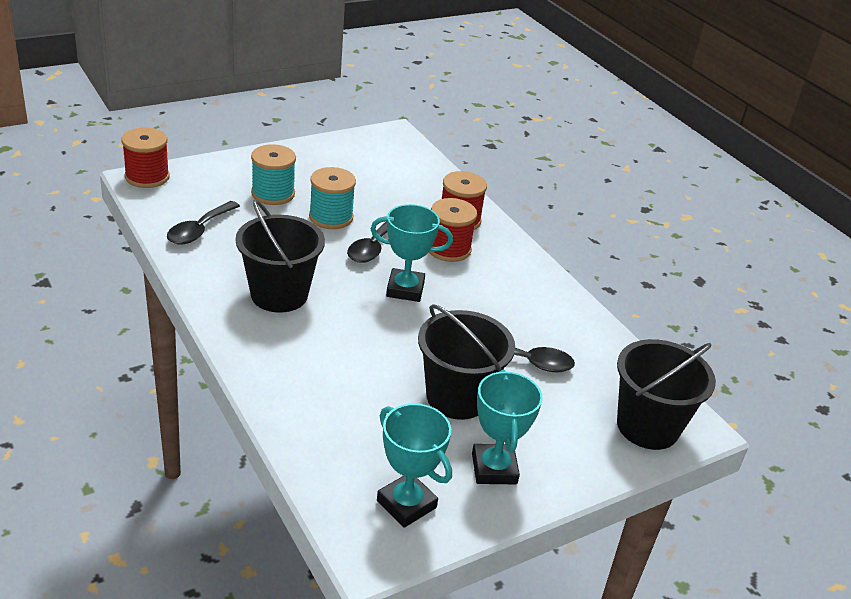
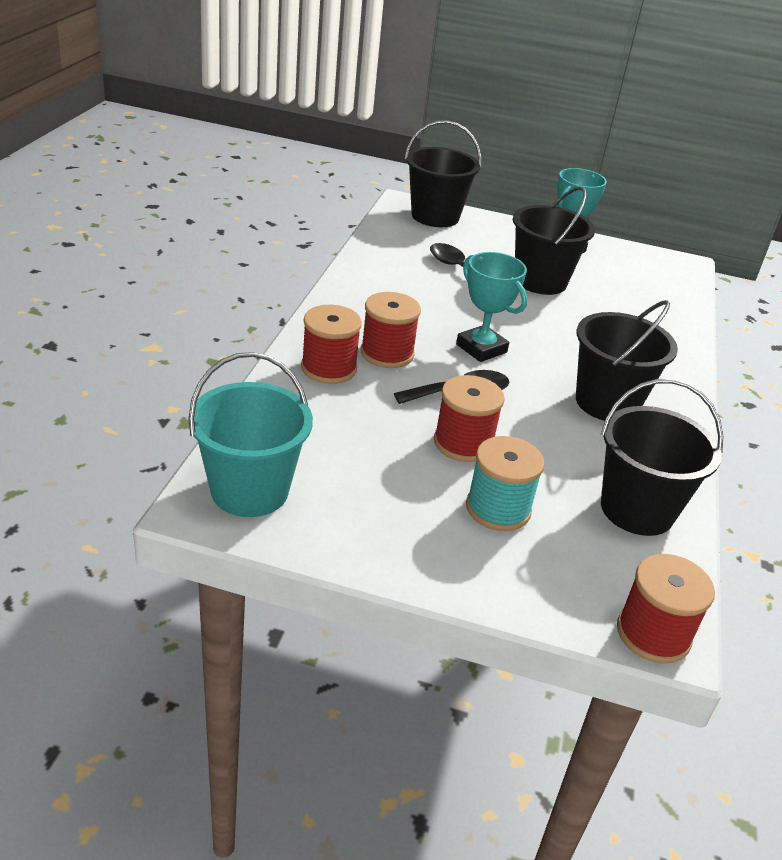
camera: 135 degrees left, 0 degrees up
(199, 230) = (637, 509): black spoon -> black bucket
(331, 217) = (463, 443): turquoise spool -> red spool
(389, 147) = (249, 490): none -> turquoise bucket
(406, 504) = (641, 265): turquoise trophy -> none

